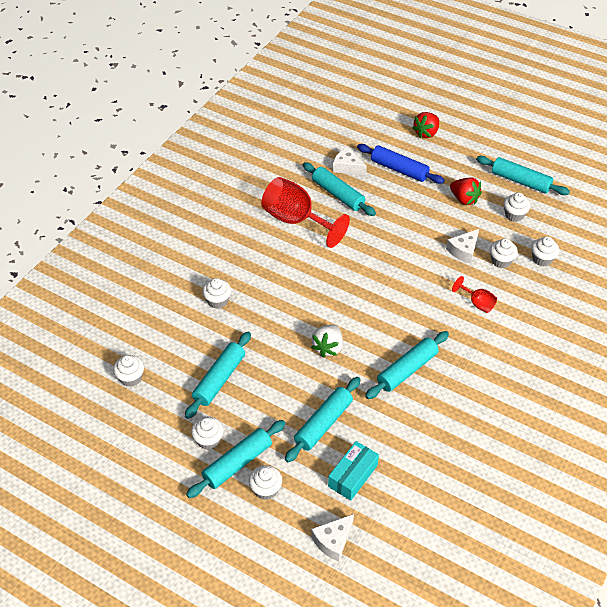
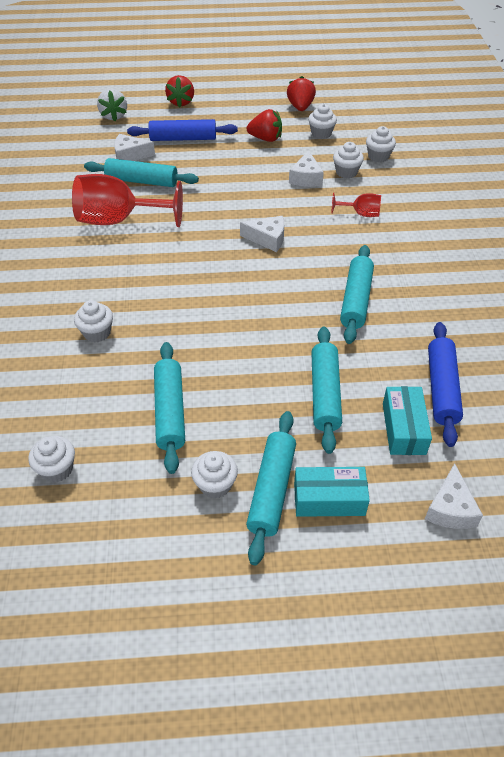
camera: 35 degrees left, 0 degrees up
(266, 489) = (329, 499): white cupcake -> turquoise box
(328, 347) = (260, 319): white strawberry -> white strawberry (114, 116)
(387, 288) = (267, 239): none -> white cheese
(404, 465) = (441, 388): none -> blue rolling pin
(520, 181) = (300, 107): turquoise rolling pin -> red strawberry

